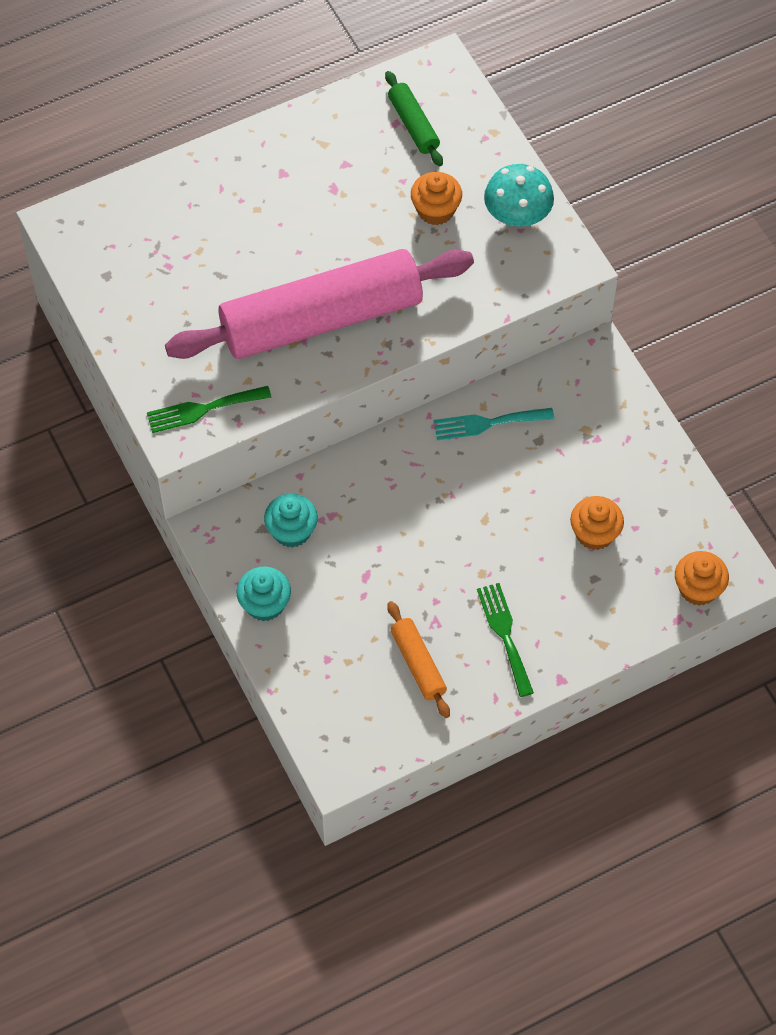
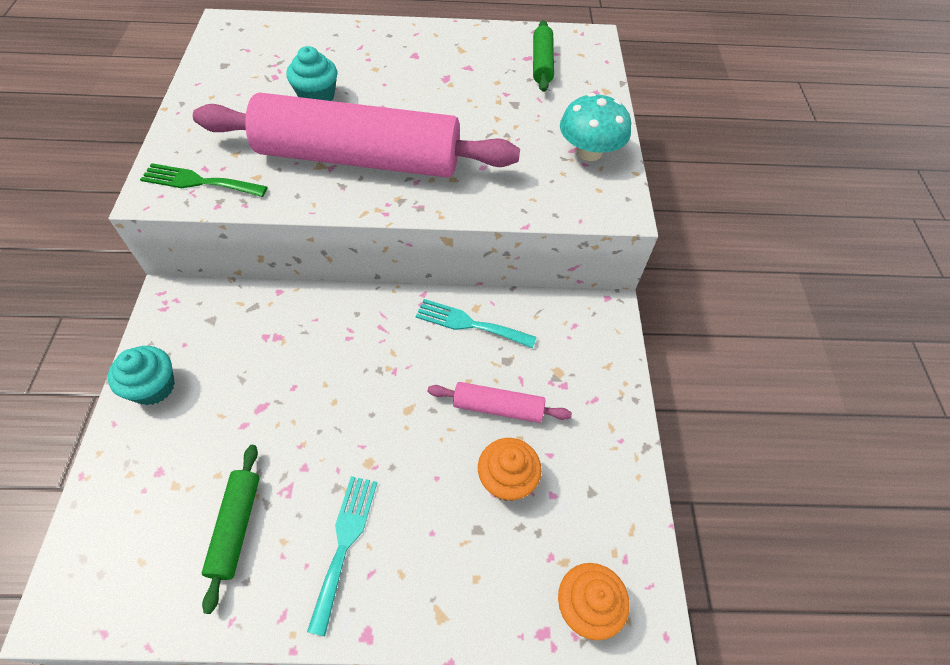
camera: 25 degrees right, 5 degrees down
(291, 531) = (232, 334): turquoise cupcake -> turquoise cupcake (317, 96)
(418, 663) = (236, 527): orange rolling pin -> green rolling pin
(435, 210) = (519, 122): orange cupcake -> none
(505, 634) = (344, 543): green fork -> turquoise fork
(555, 483) = (498, 407): none -> pink rolling pin

